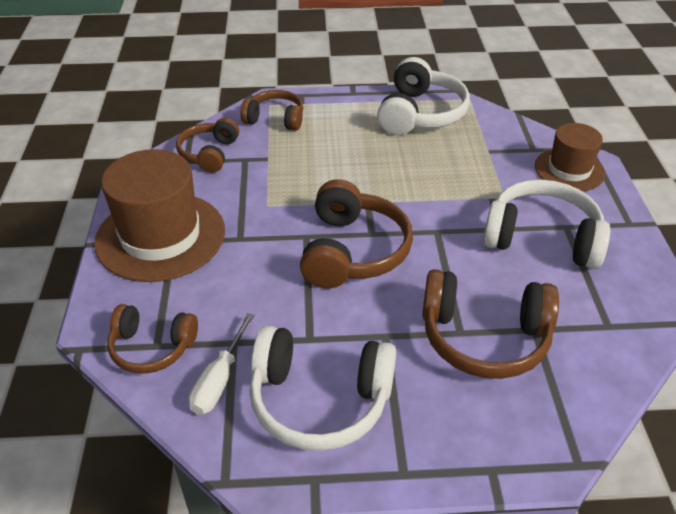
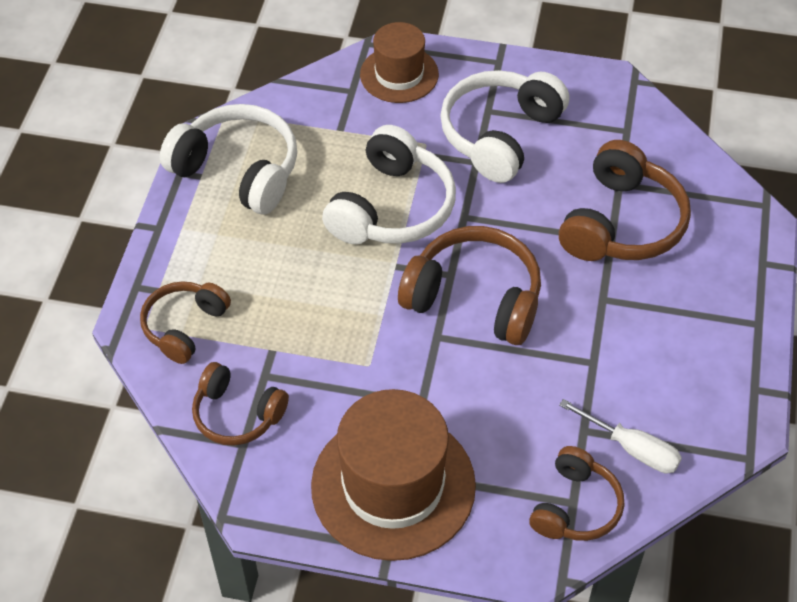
camera: 75 degrees left, 10 degrees up
(319, 400) = (671, 368): white headphones -> white headphones (392, 207)

